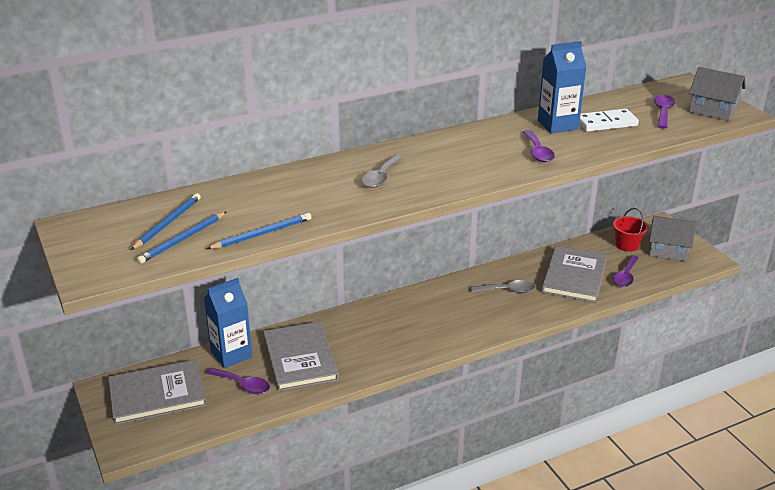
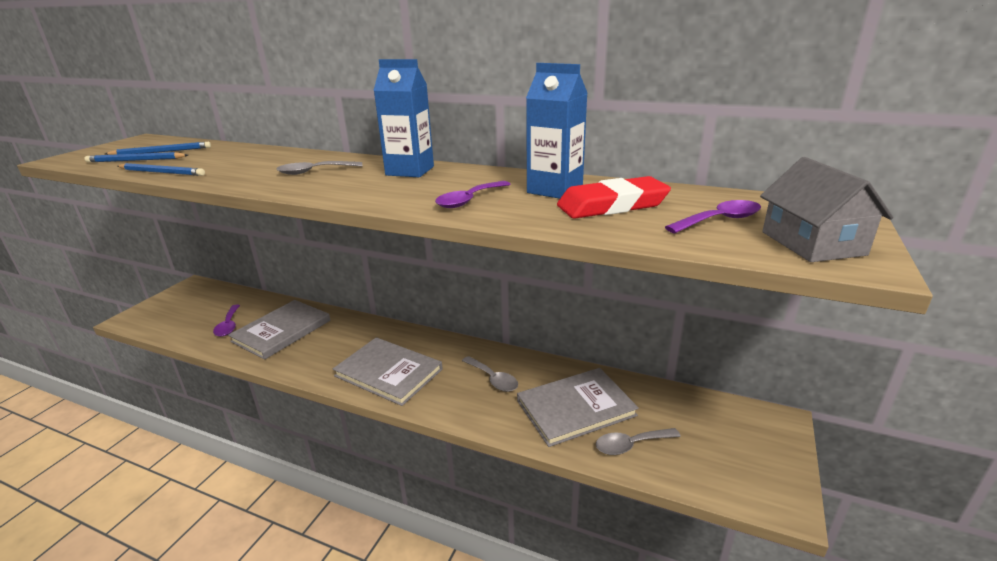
camera: 50 degrees right, 5 degrees down
(157, 394) = (196, 303): grey book -> grey book (388, 372)
(231, 354) = (264, 305): blue carton -> blue carton (410, 171)
(606, 123) = (612, 205): white domino -> red eraser
(625, 276) = (631, 445): purple spoon -> grey spoon
(627, 245) = (693, 416): red bucket -> none
(668, 250) = (738, 454): grey house -> none

